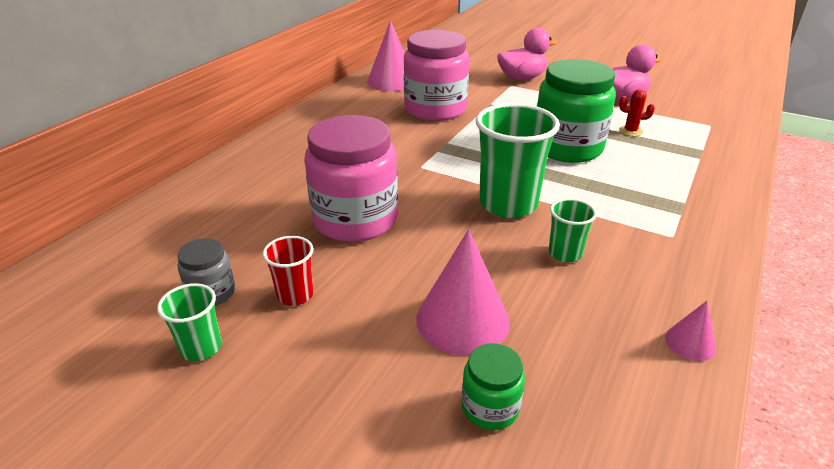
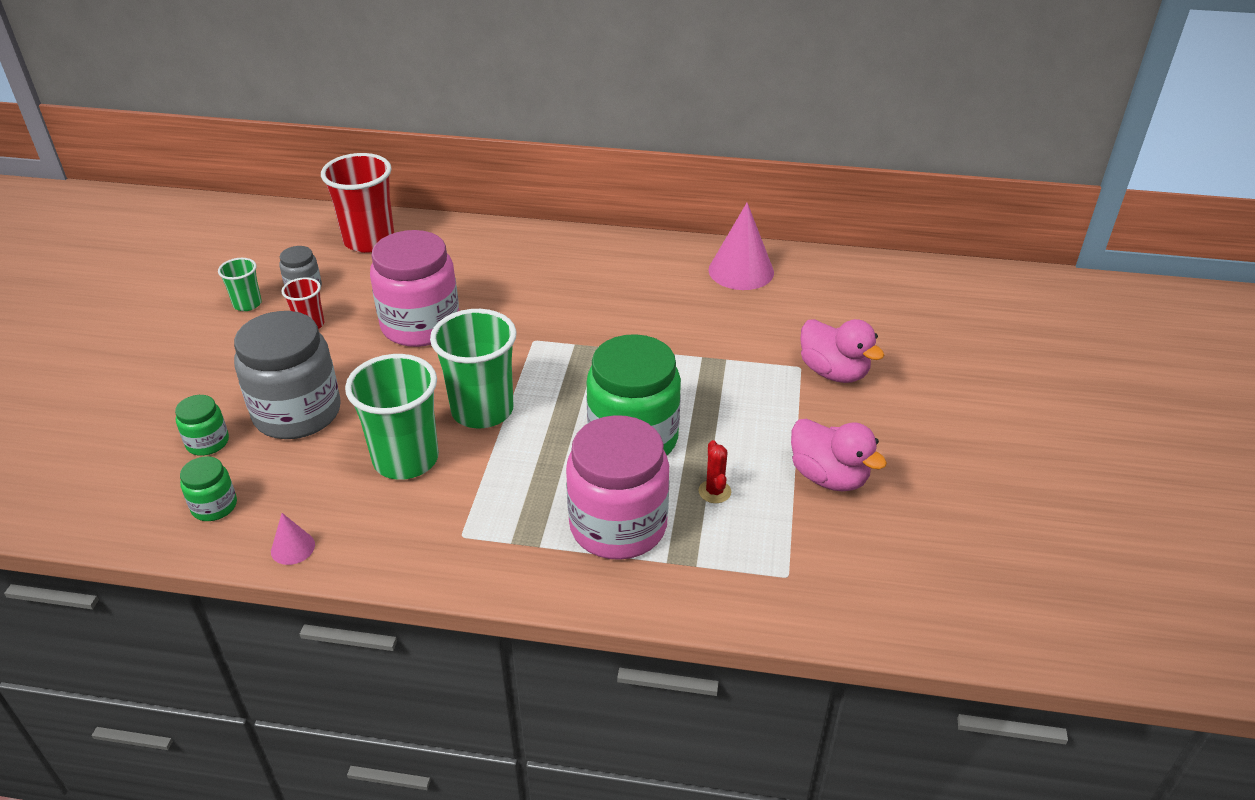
camera: 70 degrees right, 5 degrees up
(161, 233) = (369, 240): none -> red cup
(435, 109) = (679, 320): pink jar -> pink jar (618, 526)
(462, 320) = (297, 413): pink cone -> grey jar
(565, 253) = (406, 459): green cup -> green cup, size x1.97
(617, 407) = (214, 506): none -> green jar

